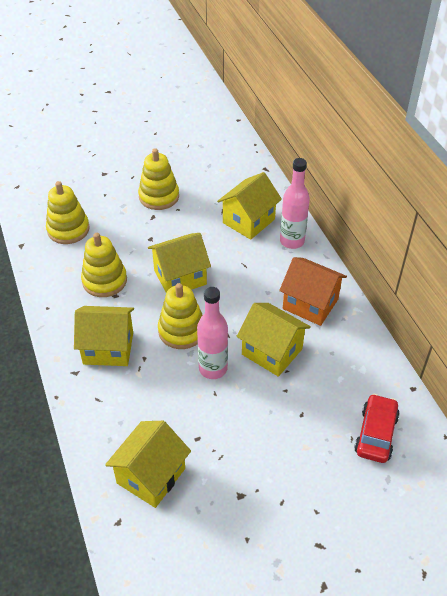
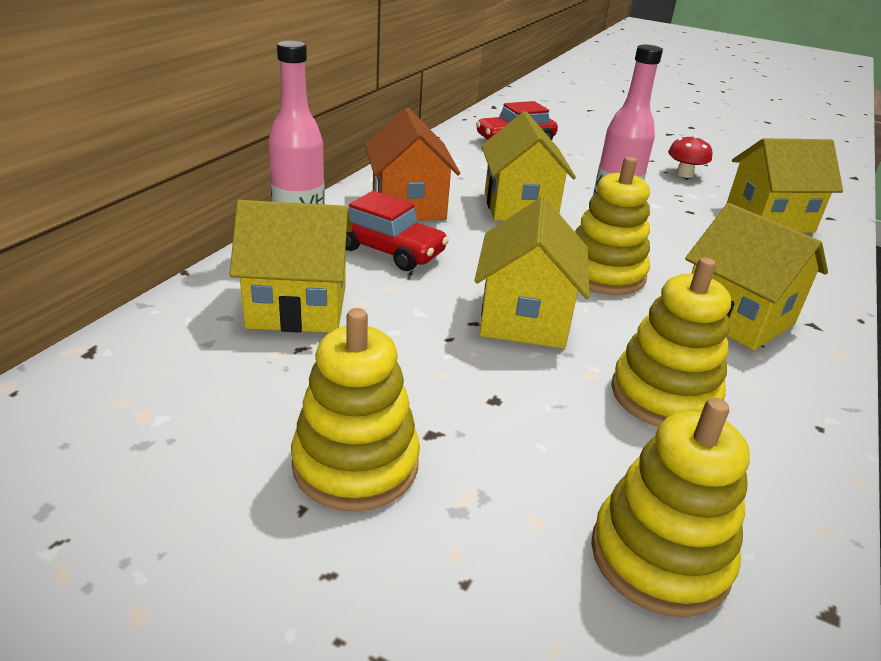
camera: 135 degrees left, 15 degrees down
(180, 277) = (524, 318): yellow house -> yellow house turned 75 degrees clockwise
(243, 498) = (684, 174): none -> red mushroom
(269, 269) = (389, 251): none -> red car

